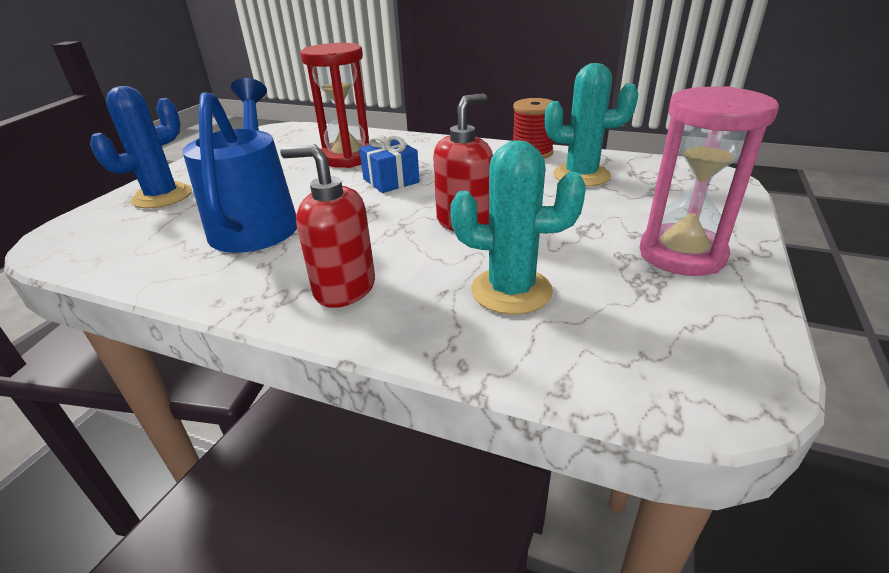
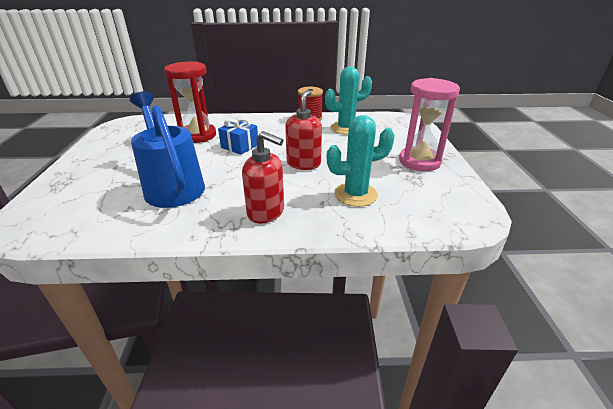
camera: 25 degrees left, 0 degrees up
(162, 196) = (81, 181): blue cactus -> none
(344, 288) = (266, 212): red soap dispenser -> red soap dispenser turned 150 degrees counterclockwise

